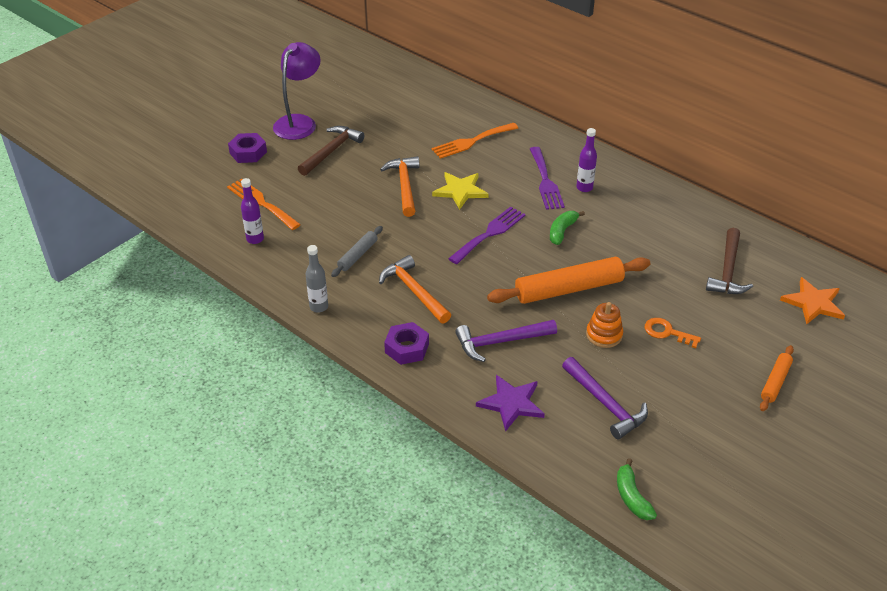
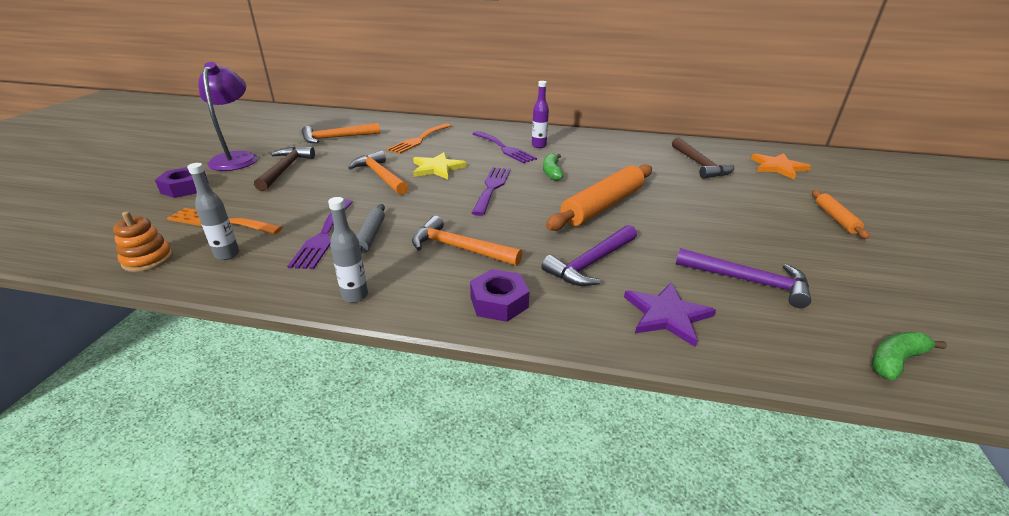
camera: 30 degrees left, 10 degrees down
(255, 239) = (227, 254): purple bottle -> grey bottle
(325, 243) = (323, 236): none -> purple fork
(396, 115) = (336, 138): none -> orange hammer
(604, 335) = (672, 228): orange stacking toy -> orange stacking toy (148, 259)
(631, 497) = (895, 360): green banana -> green banana turned 105 degrees clockwise
(667, 332) = (716, 211): orange key -> none

